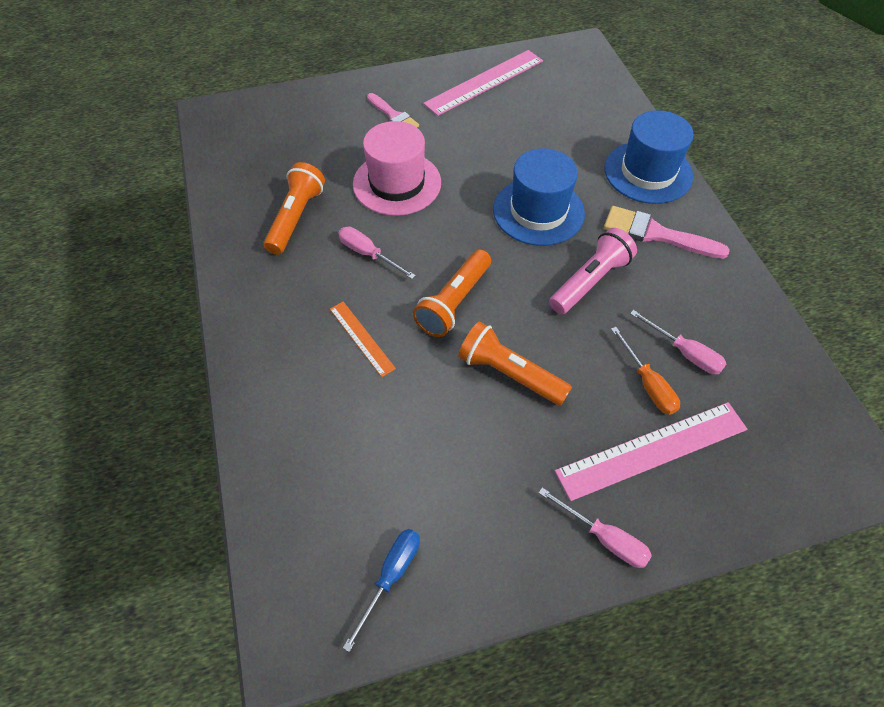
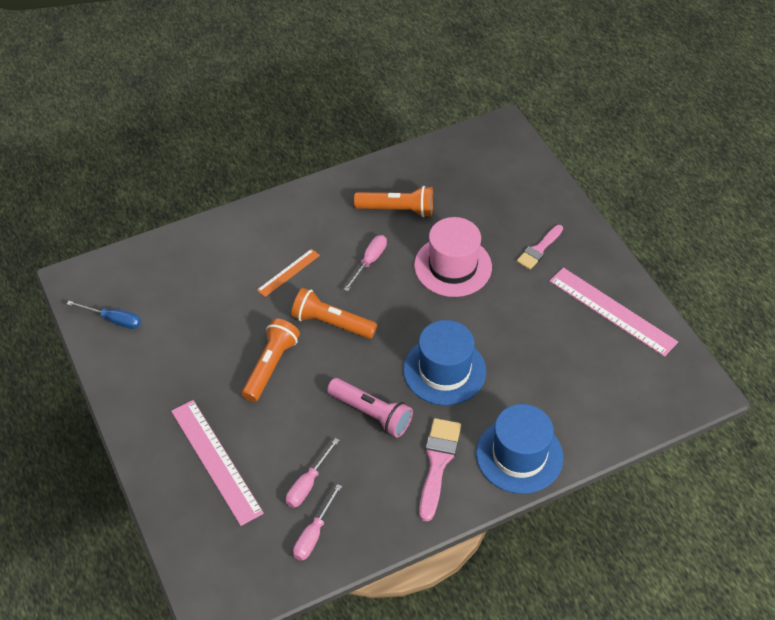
camera: 80 degrees right, 5 degrees down
(604, 538) = (146, 432): pink screwdriver -> pink screwdriver (314, 534)
(647, 384) = (273, 457): orange screwdriver -> none

